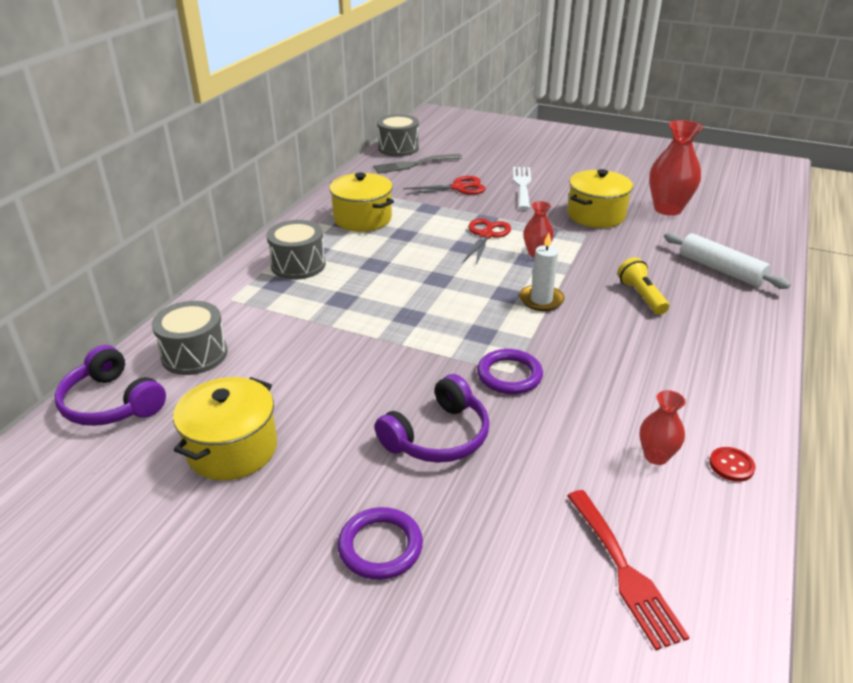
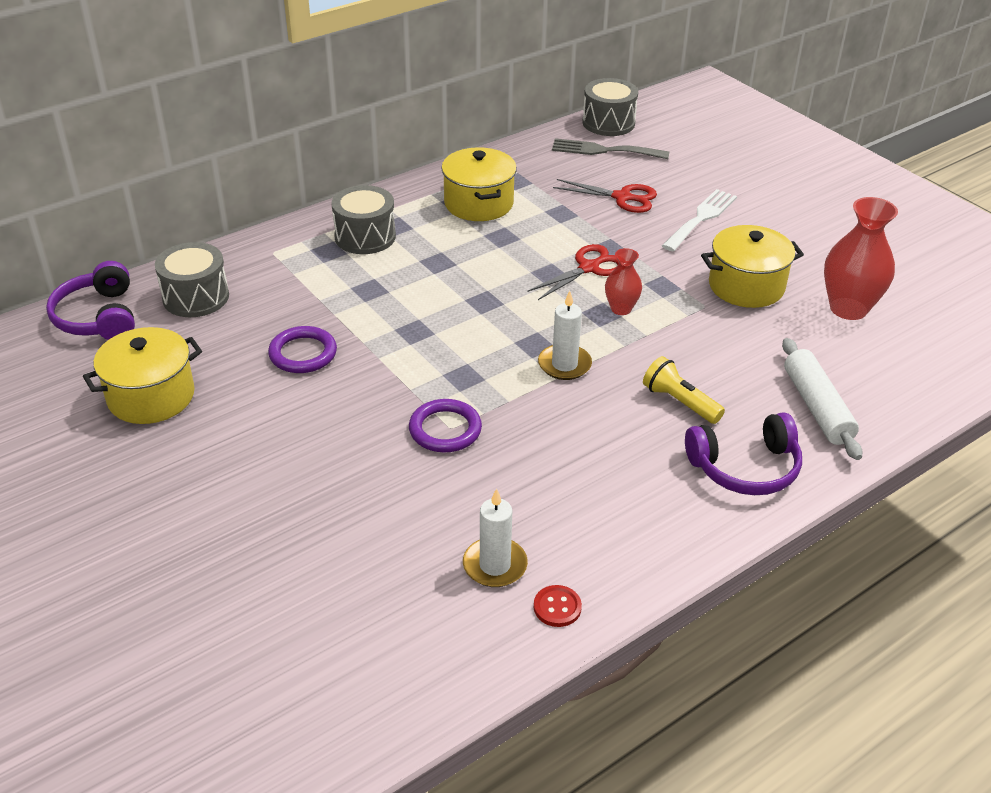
camera: 30 degrees right, 5 degrees up
(380, 546) = (185, 527): purple ring -> purple ring (303, 353)
(437, 436) = (321, 458): purple headphones -> purple headphones (745, 467)
(624, 571) = (351, 642): red fork -> none
(641, 296) = (680, 402): yellow flashlight -> yellow flashlight turned 60 degrees counterclockwise
(656, 456) = (495, 565): red vase -> white candle

